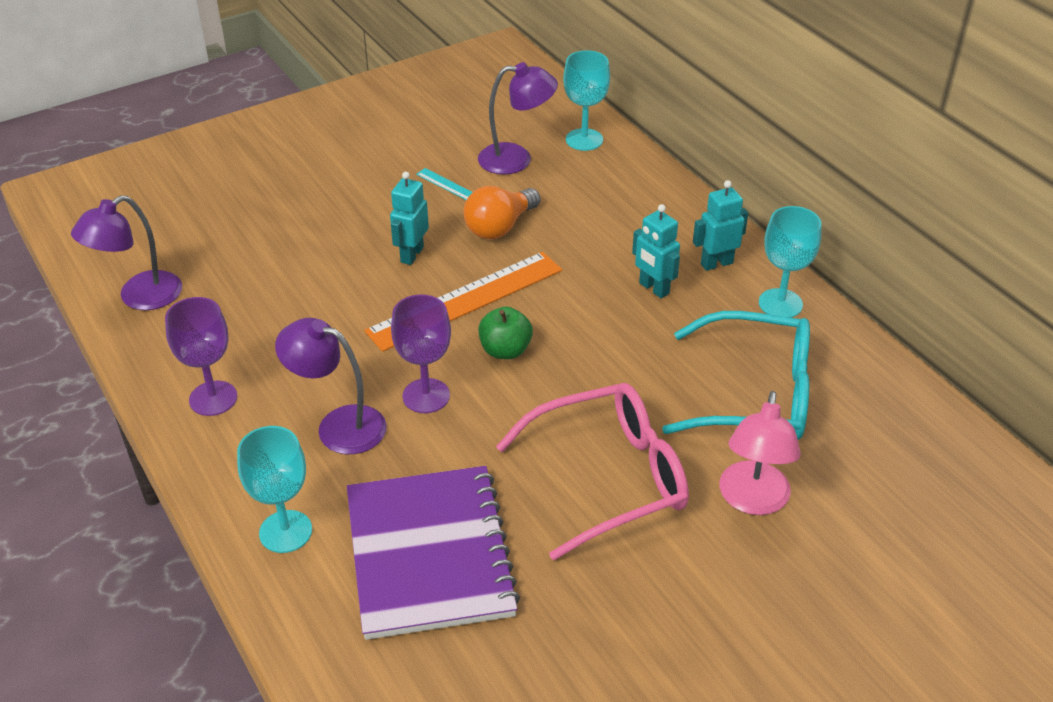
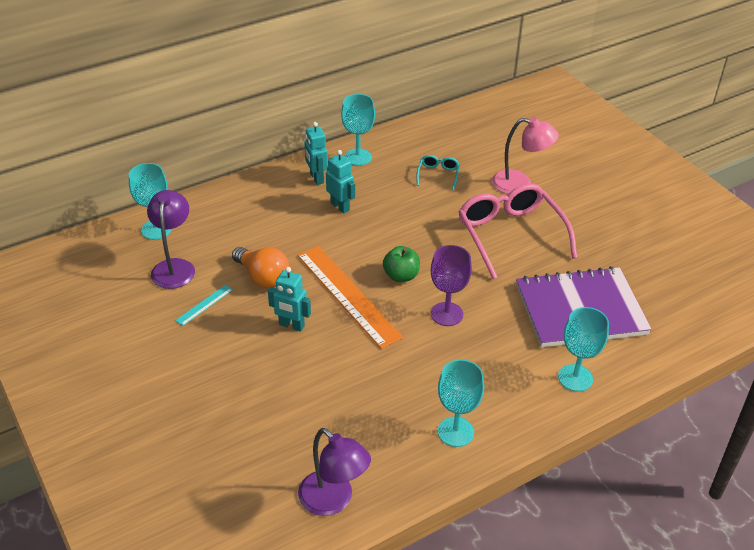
camera: 90 degrees left, 0 degrees up
(213, 398) = (455, 432): purple goblet -> turquoise goblet
(338, 425) = (478, 357): purple lamp -> none
(653, 288) = (340, 206): turquoise robot -> turquoise robot turned 90 degrees counterclockwise
(755, 394) = (438, 175): turquoise glasses -> turquoise glasses, size x0.43

